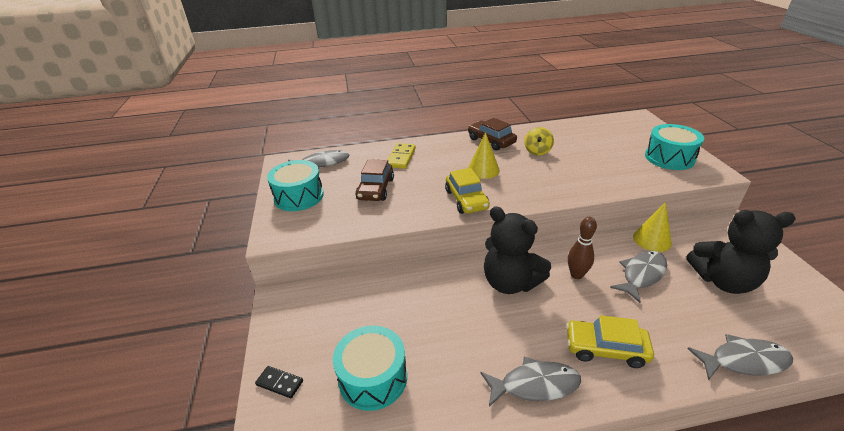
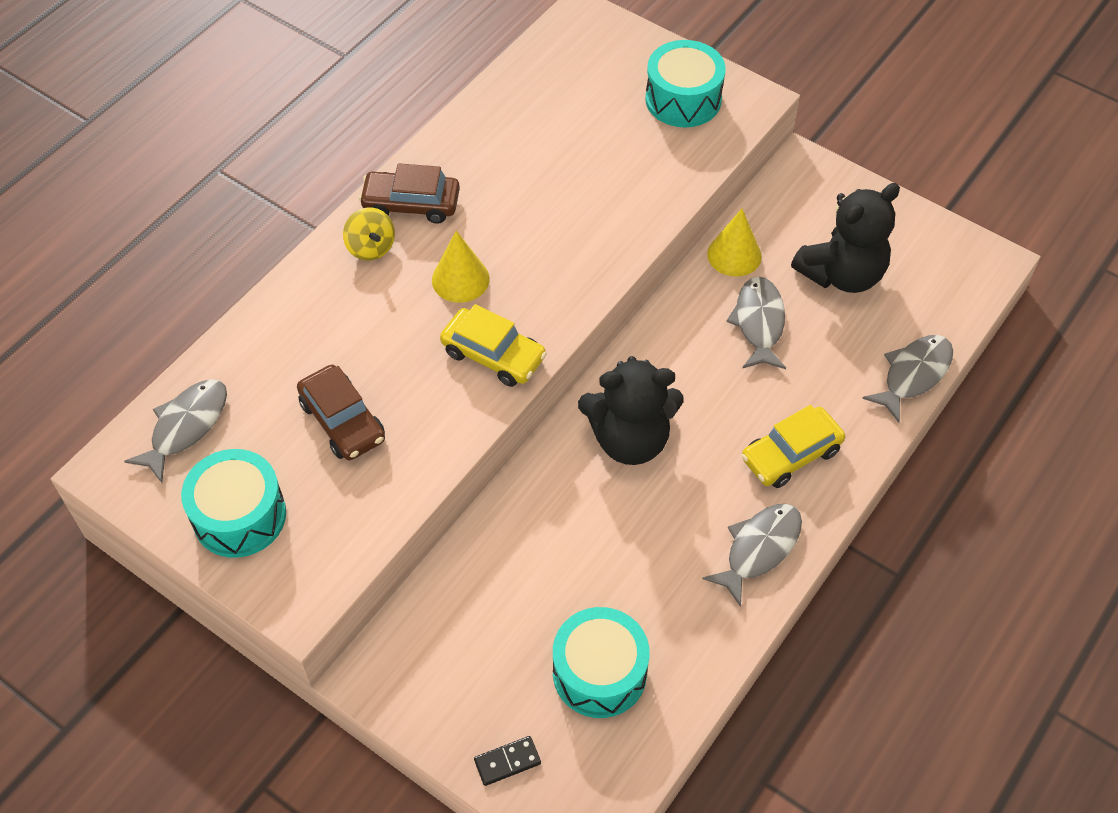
camera: 45 degrees left, 20 degrees up
(401, 157) = (306, 331): yellow domino -> none
(537, 151) = (501, 188): yellow spinning top -> yellow spinning top (371, 247)
(576, 275) = (692, 373): brown bowling pin -> none

